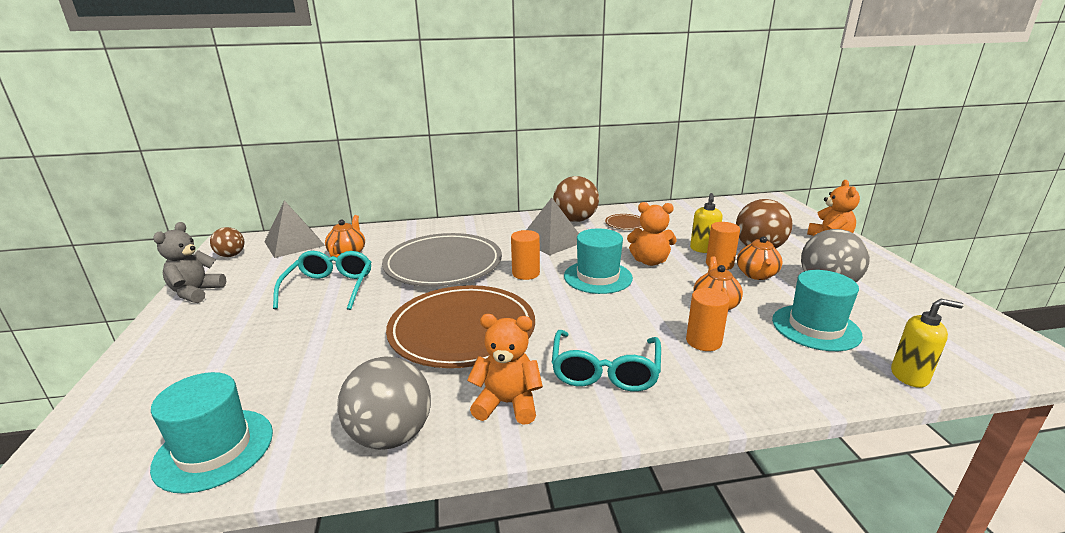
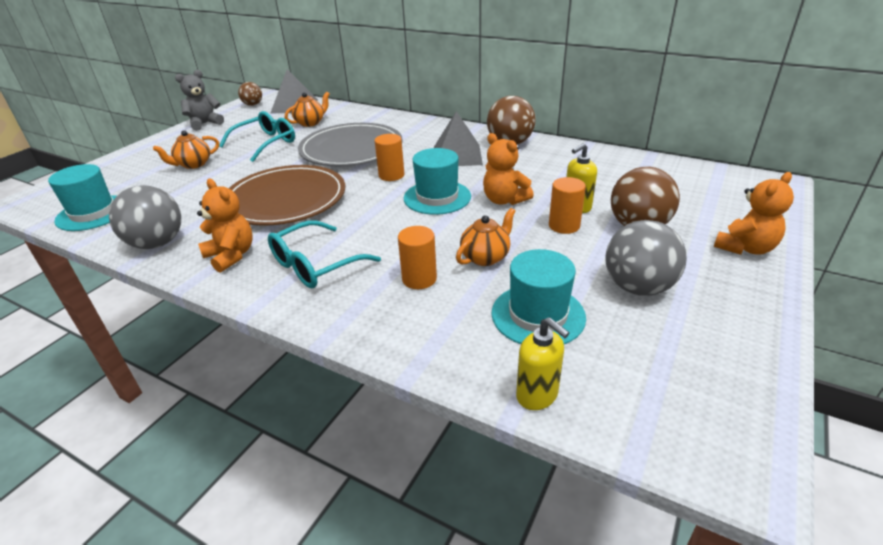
camera: 40 degrees right, 10 degrees up
(625, 224) = (548, 160): brown plate -> none
(756, 275) = (581, 249): orange teapot -> orange teapot (193, 164)

